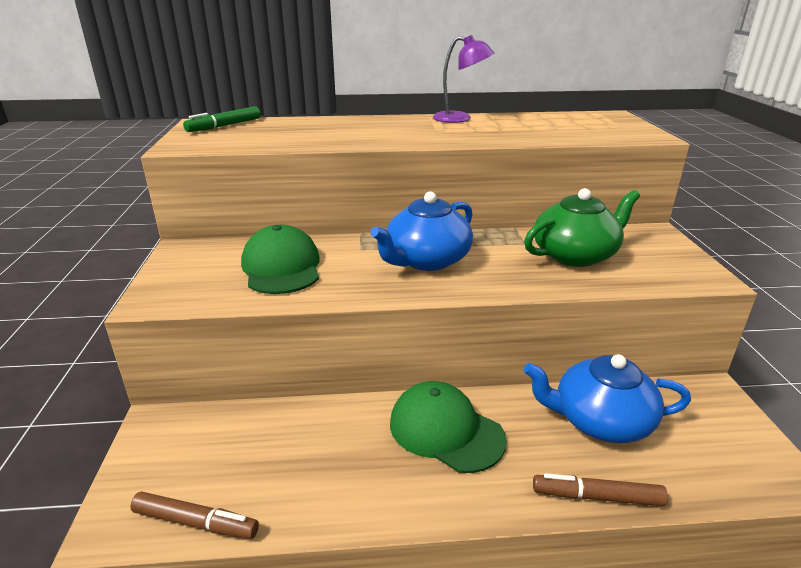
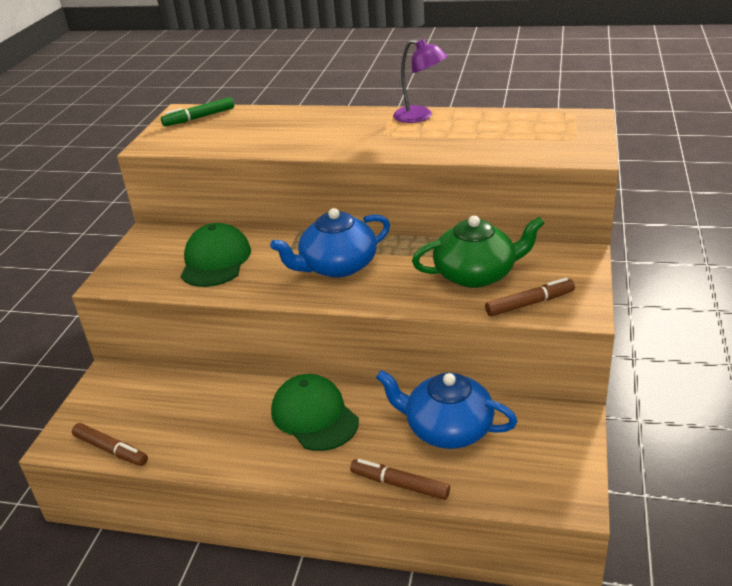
camera: 20 degrees right, 5 degrees up
(652, 275) = (529, 303): none -> brown marker

